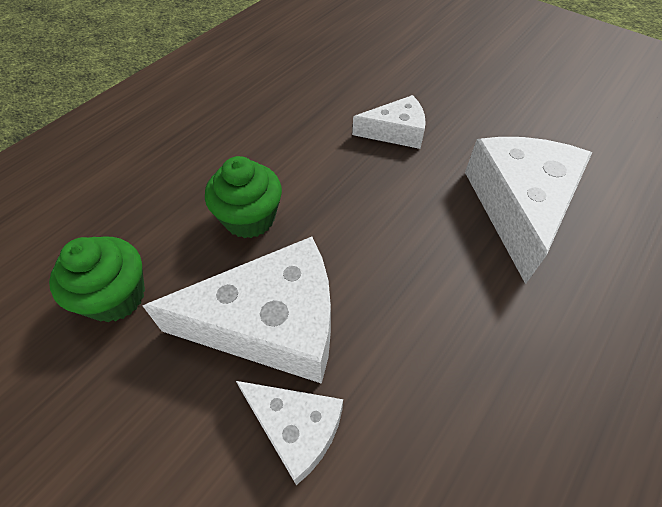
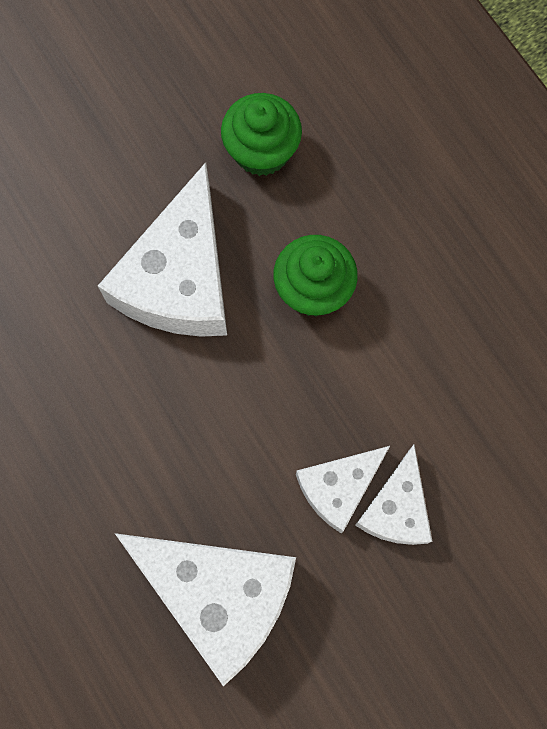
camera: 110 degrees right, 20 degrees up
(295, 428) = (79, 271): white cheese -> white cheese (338, 487)

